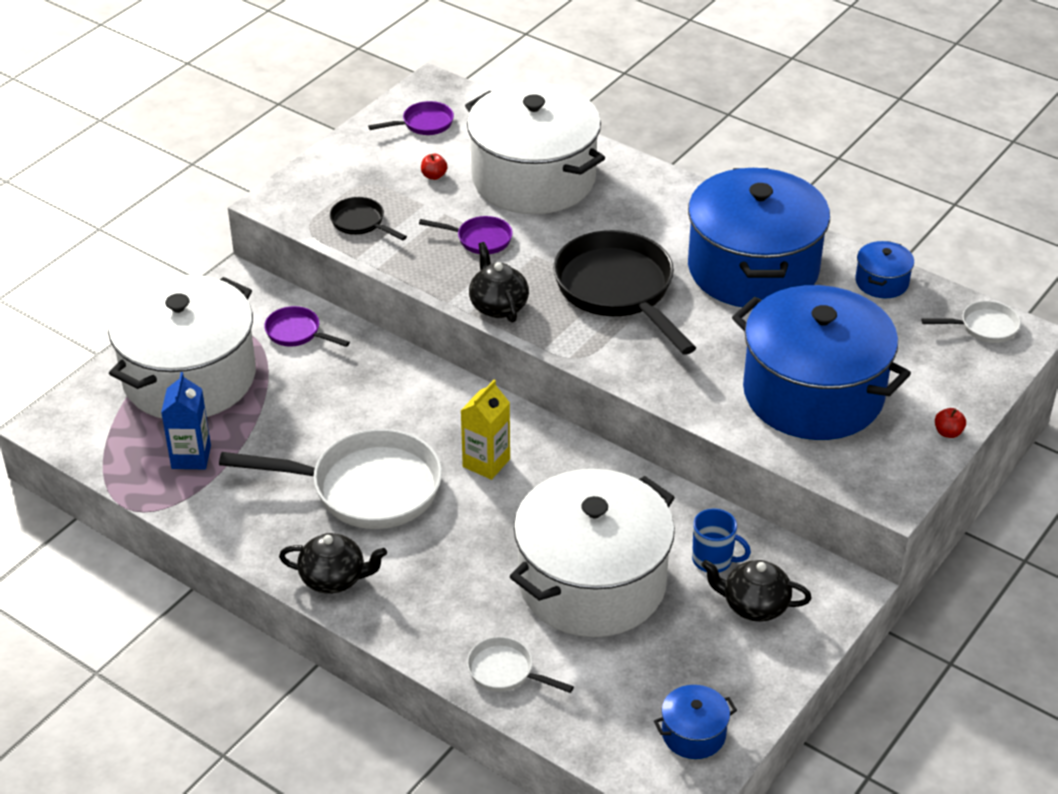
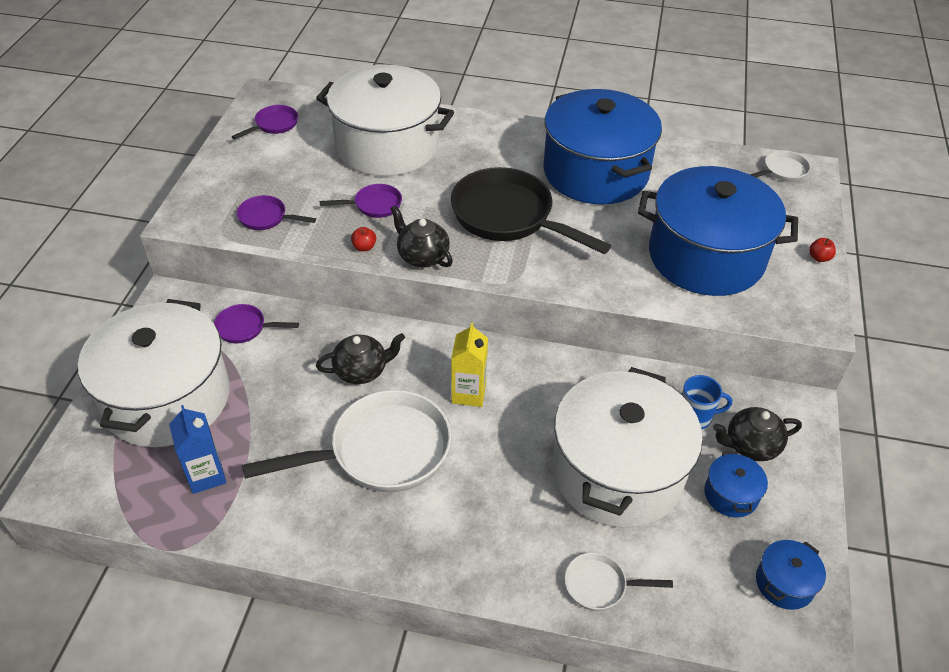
camera: 25 degrees left, 5 degrees up
(334, 579) = (401, 551): black teapot -> black teapot (362, 371)
(361, 223) = (266, 218): black pan -> purple pan
(434, 176) = (306, 164): red apple -> red apple (364, 247)
(882, 282) = (691, 157): blue pot -> blue pot (731, 494)

